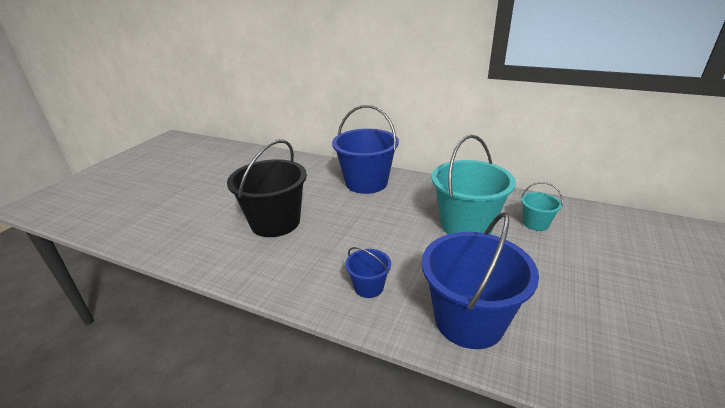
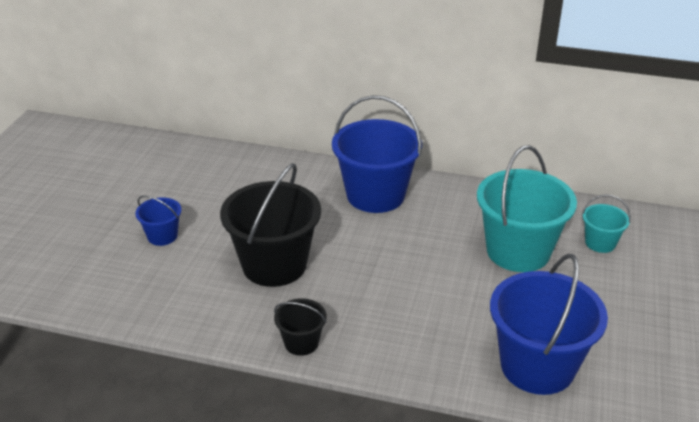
camera: 10 degrees left, 5 degrees up
(270, 281) = (301, 343): none -> black bucket
(368, 287) = (420, 340): blue bucket -> blue bucket (162, 236)

